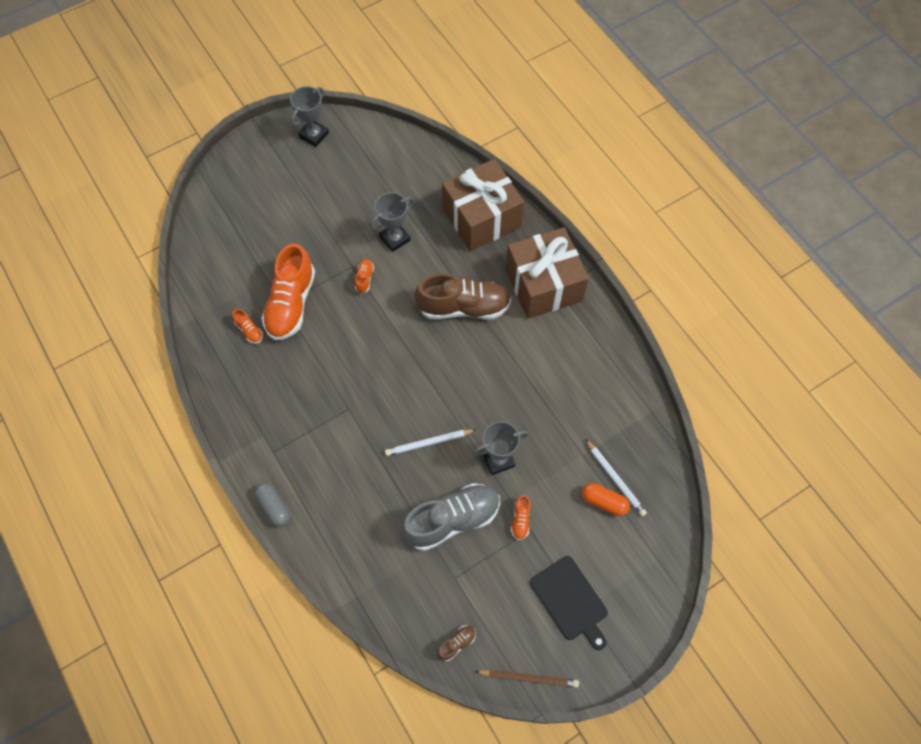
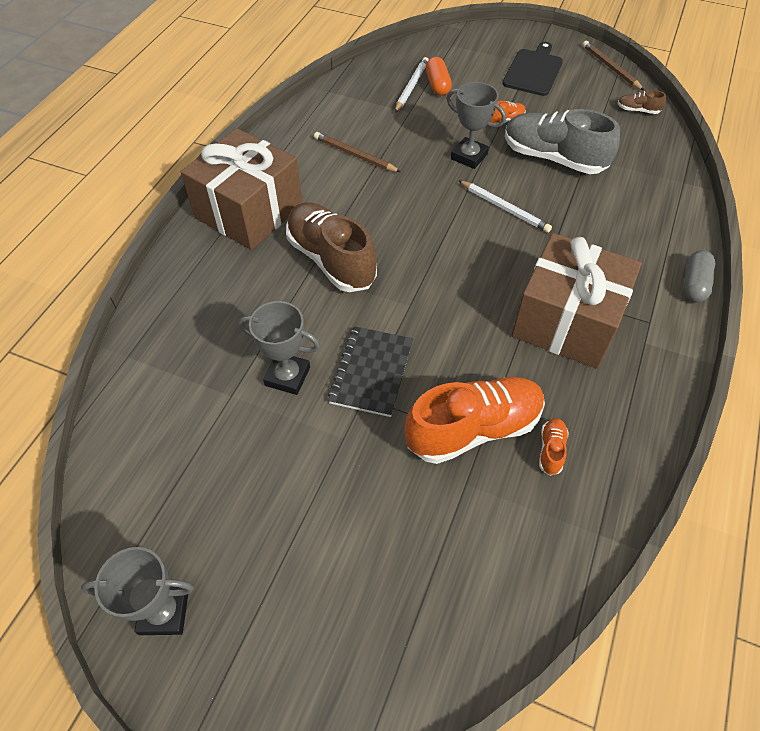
camera: 125 degrees left, 10 degrees down
(364, 279) = (371, 372): orange shoe -> black notebook
(481, 218) = (192, 306): brown gift -> brown gift (566, 321)
(556, 382) = (355, 155): none -> brown pencil

